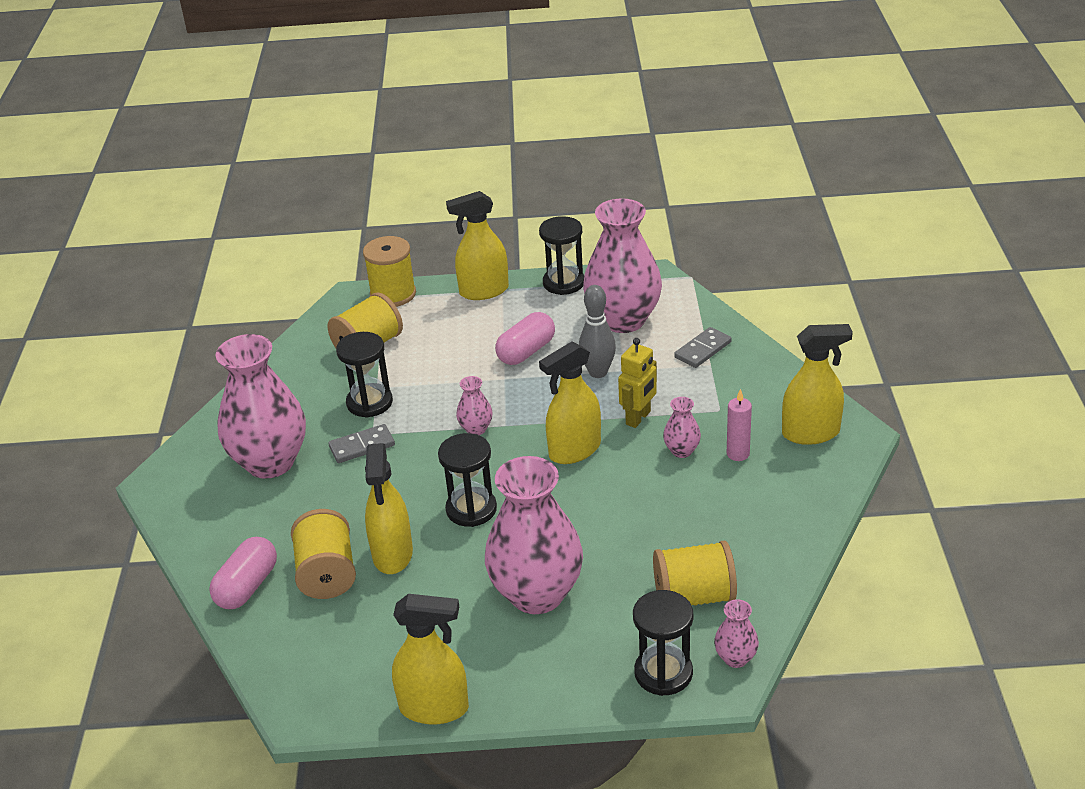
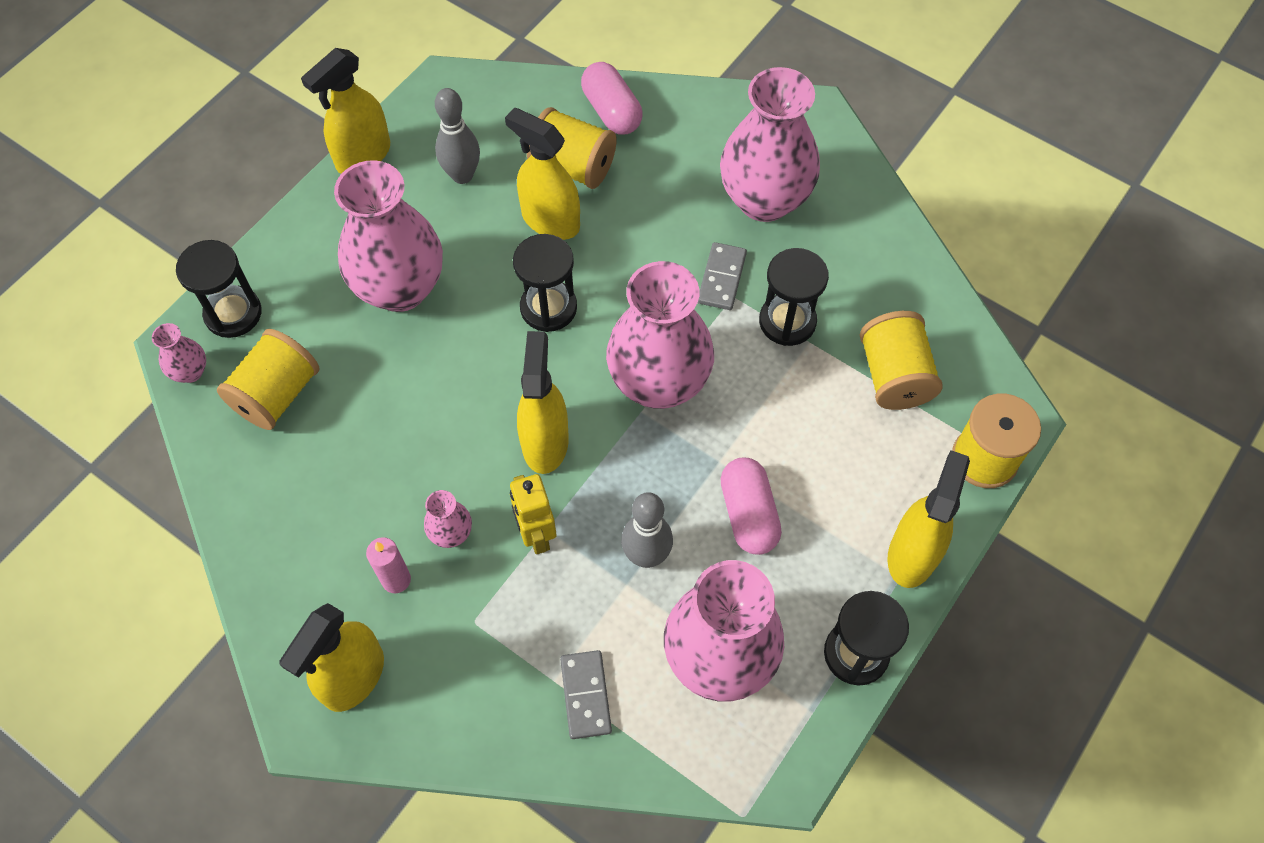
camera: 125 degrees right, 25 degrees up
(395, 631) = (462, 175): none -> grey bowling pin
(476, 429) = (659, 383): pink vase -> pink vase, size x2.34

